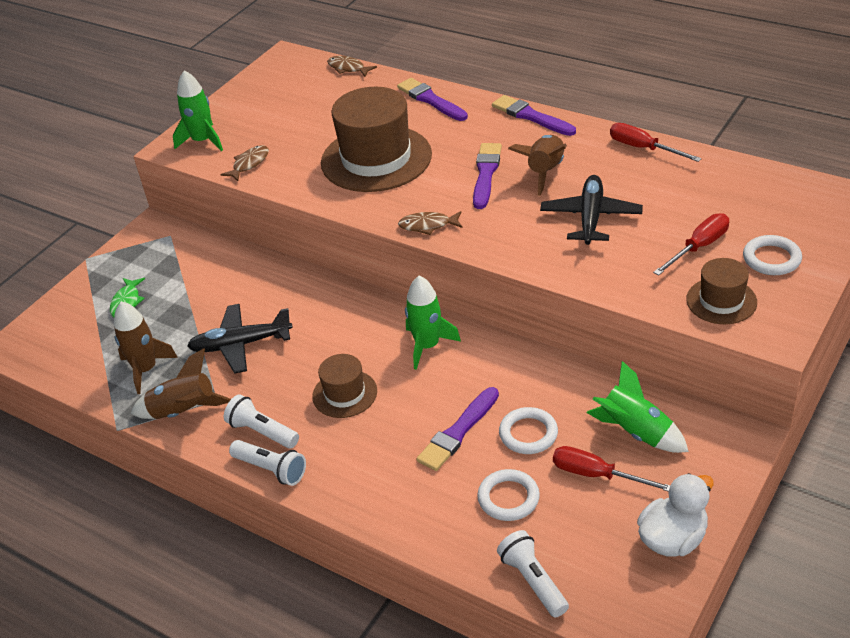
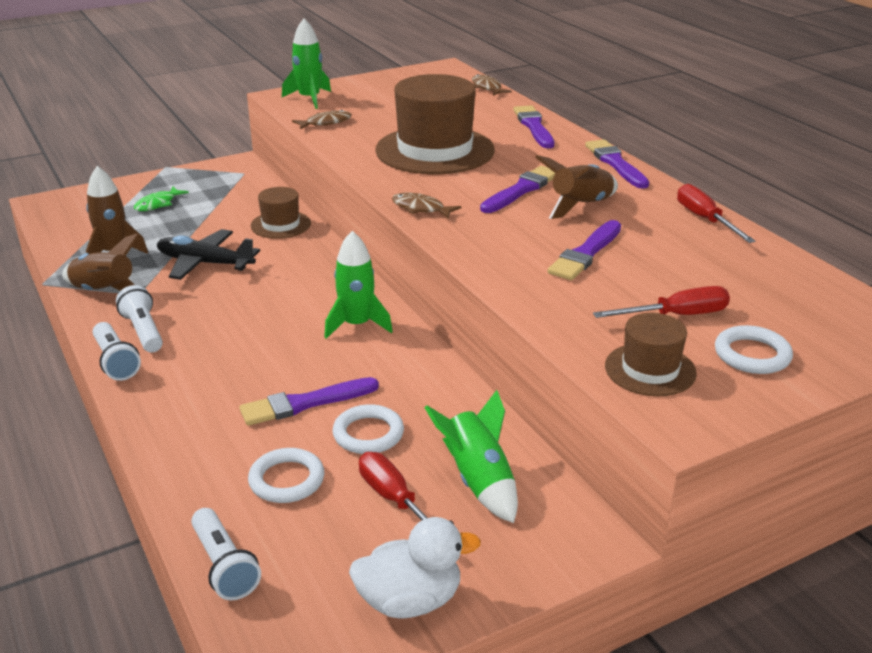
camera: 25 degrees right, 10 degrees down
(344, 394) = (243, 332): brown hat -> brown hat (280, 225)
(533, 581) = (224, 566): white flashlight -> white flashlight turned 150 degrees clockwise
(590, 217) = (586, 253): black plane -> purple brush

